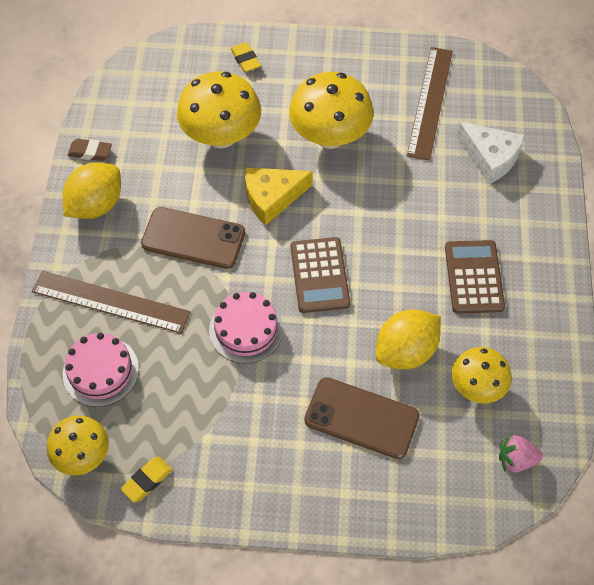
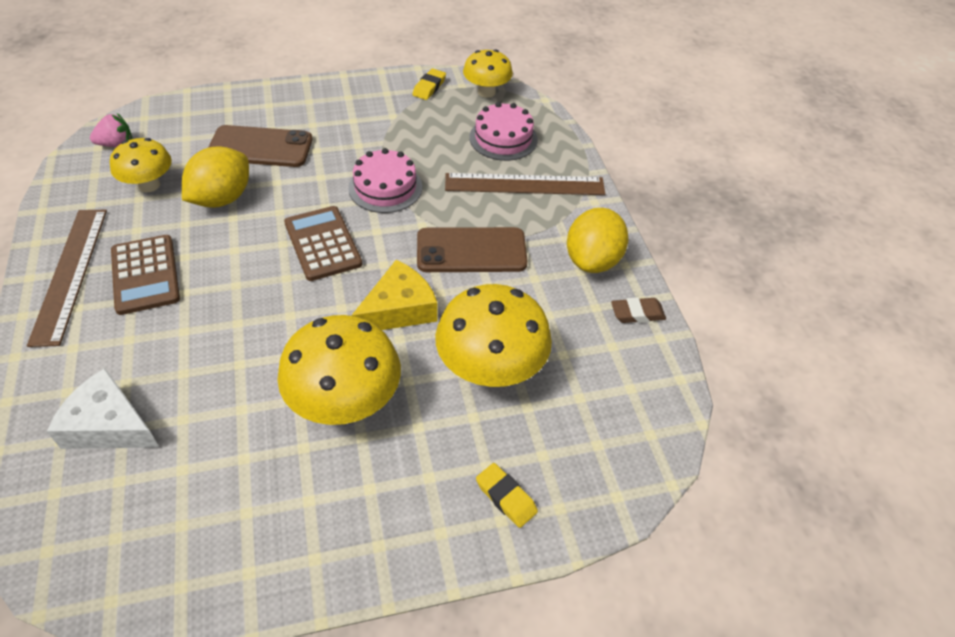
camera: 160 degrees right, 10 degrees down
(430, 102) = (199, 495): brown ruler -> brown ruler (70, 273)

